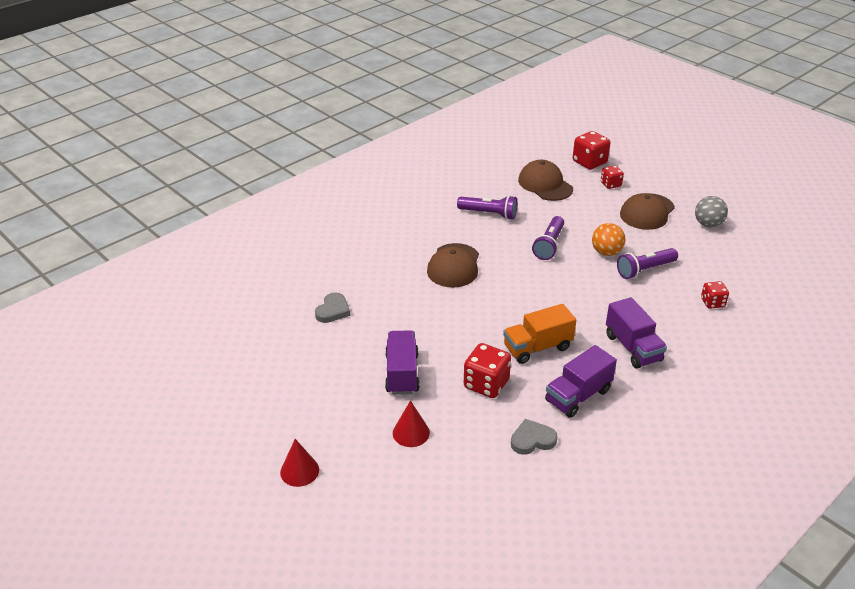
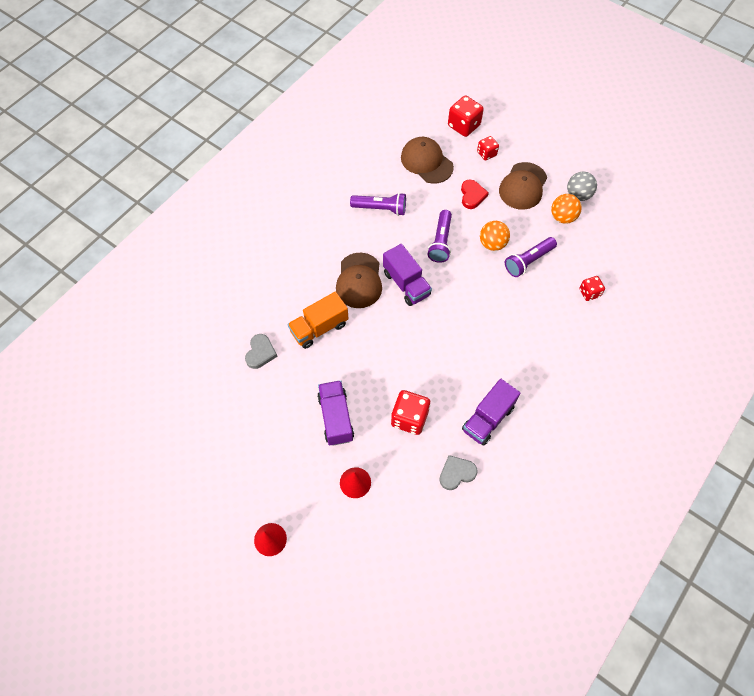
camera: 10 degrees left, 25 degrees up
(537, 347) = (447, 369): orange truck -> orange truck (319, 328)
(590, 214) = (472, 195): none -> red heart
(633, 348) = (527, 356): purple truck -> purple truck (406, 284)
(688, 239) = (562, 217): none -> orange ball

